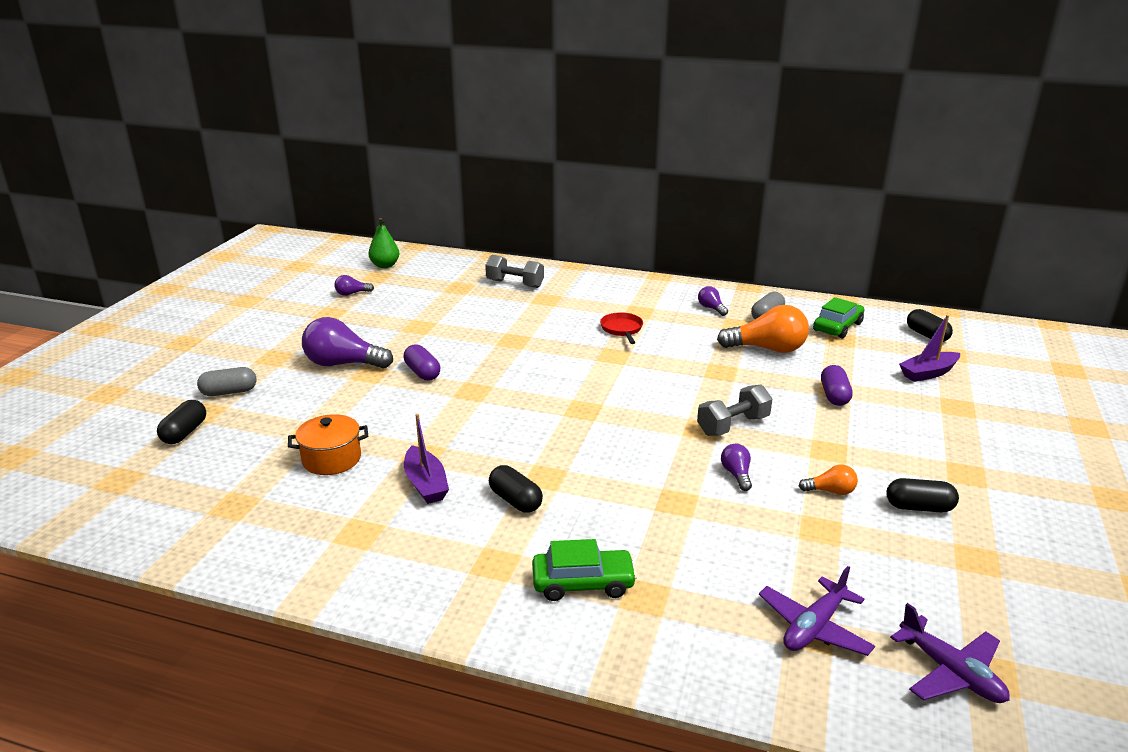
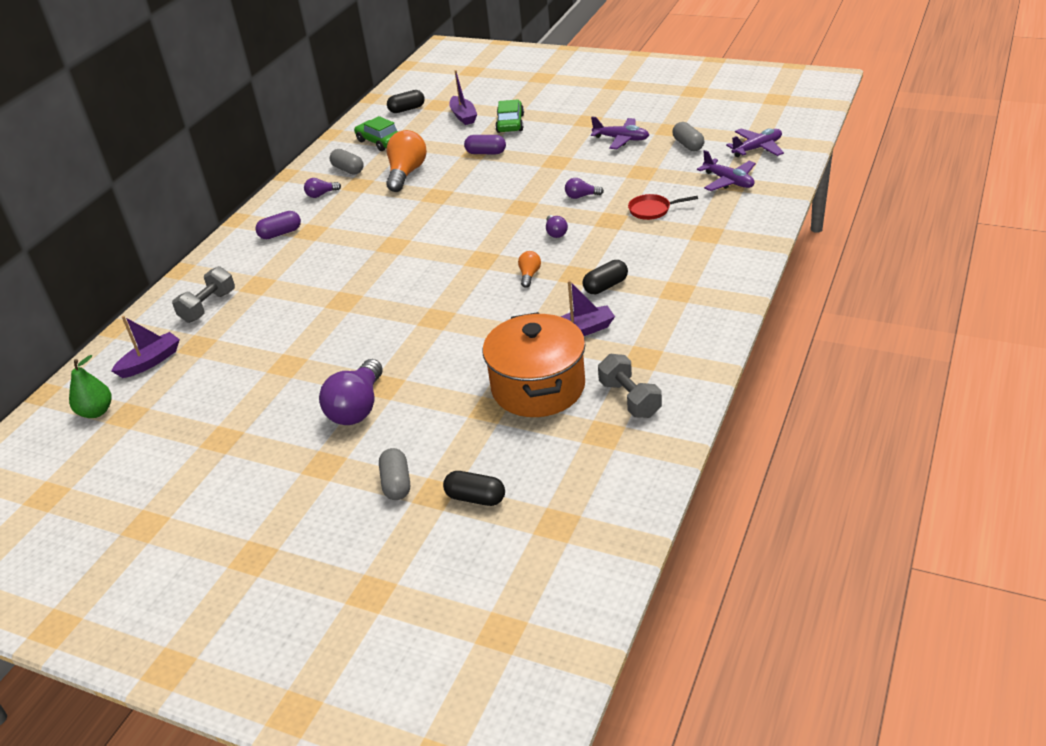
camera: 80 degrees left, 10 degrees up
(331, 459) = (538, 387): orange pot -> orange pot, size x1.77
(352, 294) = (172, 428): purple light bulb -> purple light bulb (556, 233)
(422, 372) = (392, 351): purple capsule -> purple capsule (280, 233)
(441, 274) = (150, 362): none -> purple boat
(583, 583) = (696, 256): green car -> green car (510, 123)
(622, 329) = (344, 240): red pan -> red pan (652, 210)
(733, 425) = (518, 194): grey dumbbell -> grey dumbbell (630, 399)
(830, 491) = (603, 165): orange light bulb -> orange light bulb (529, 275)
(919, 507) = (621, 139): black capsule -> purple plane
(928, 580) = (688, 145): none -> grey capsule

